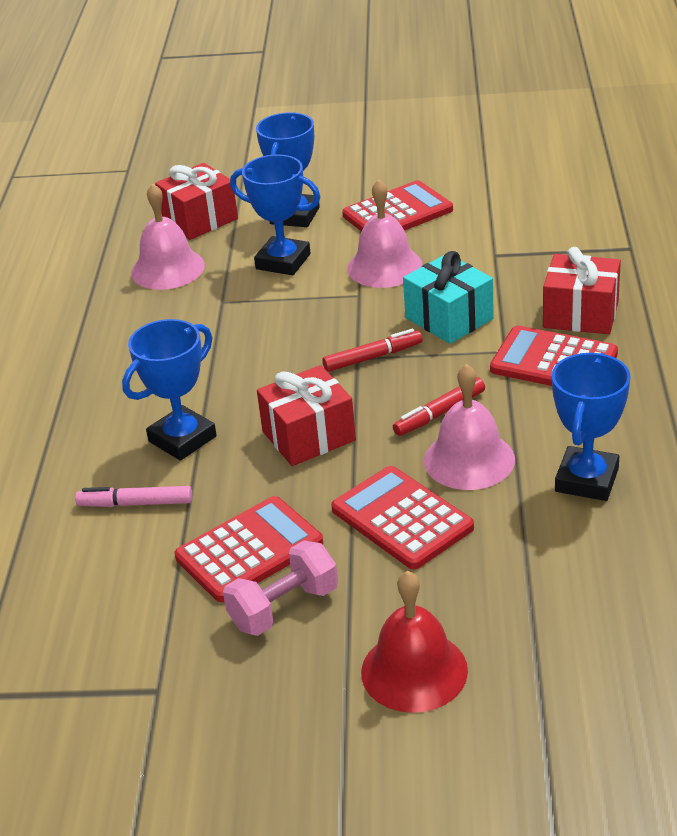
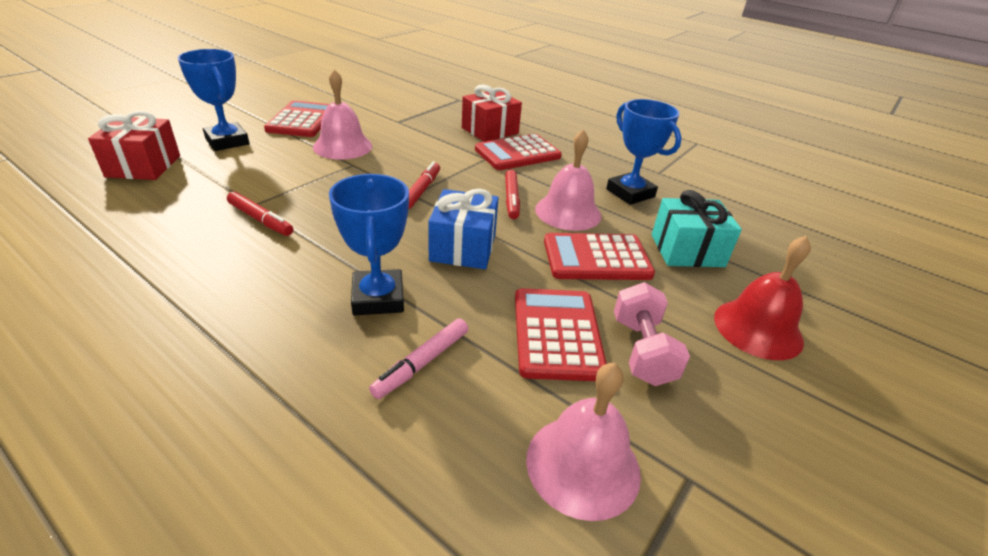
camera: 60 degrees left, 0 degrees up
(167, 269) = (165, 203): pink bell -> pink bell (583, 465)
(206, 321) = (260, 220): none -> red marker
(283, 261) = (263, 166): blue trophy -> none
(308, 436) = (463, 247): red gift -> blue gift
(449, 318) = (429, 156): turquoise gift -> turquoise gift (687, 250)

